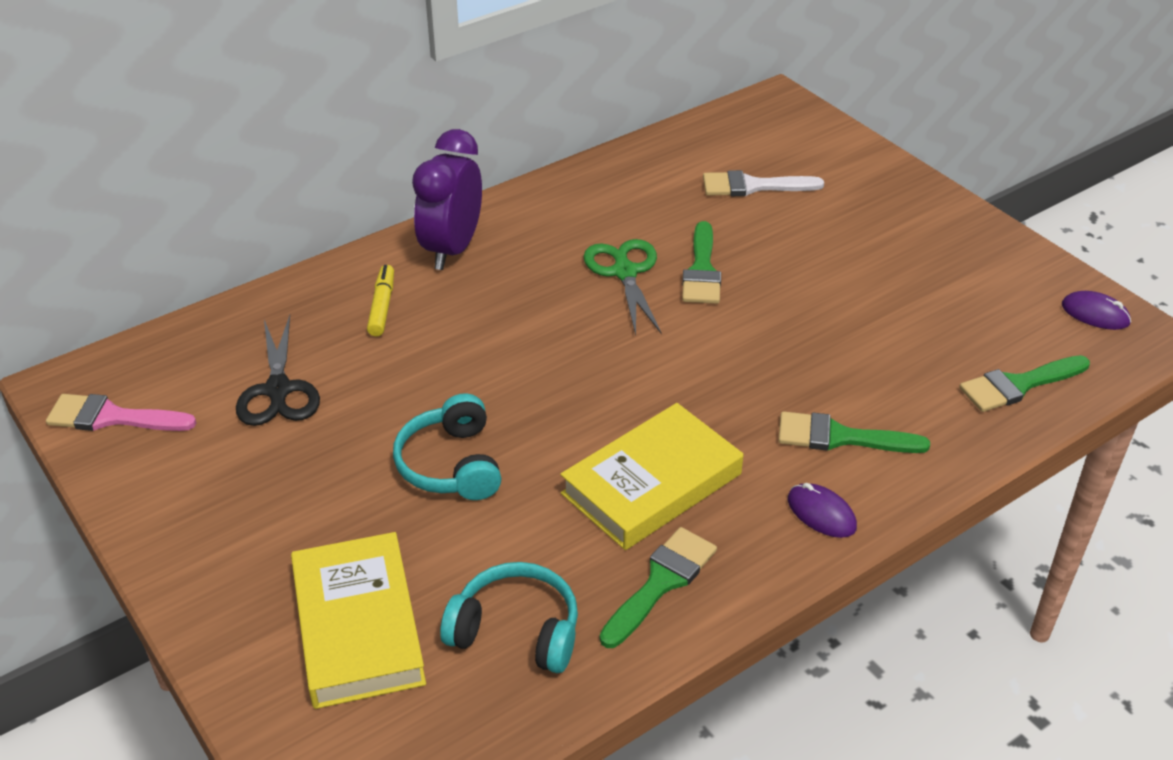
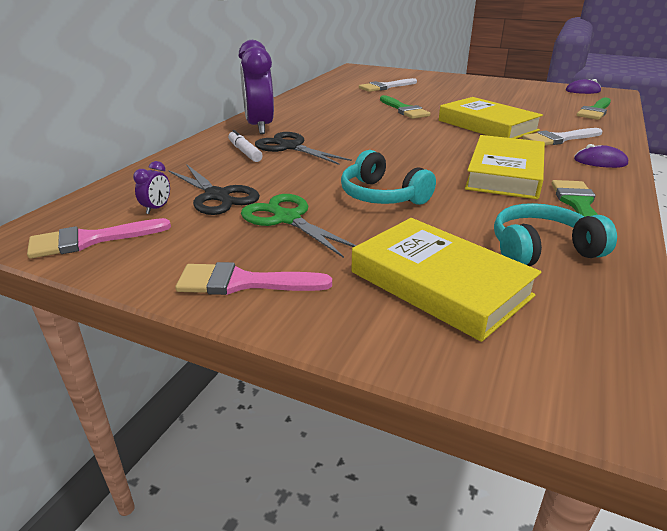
camera: 30 degrees left, 10 degrees down
(192, 541) = (243, 282): none -> pink brush
(203, 388) = (157, 208): none -> purple clock
(382, 307) = (245, 152): yellow marker -> white marker
(445, 315) = (290, 147): none -> black scissors
(624, 272) = (367, 117): green scissors -> green scissors (286, 218)
(777, 361) = (487, 125): none -> yellow book
(840, 437) = (559, 139): green brush -> white brush

